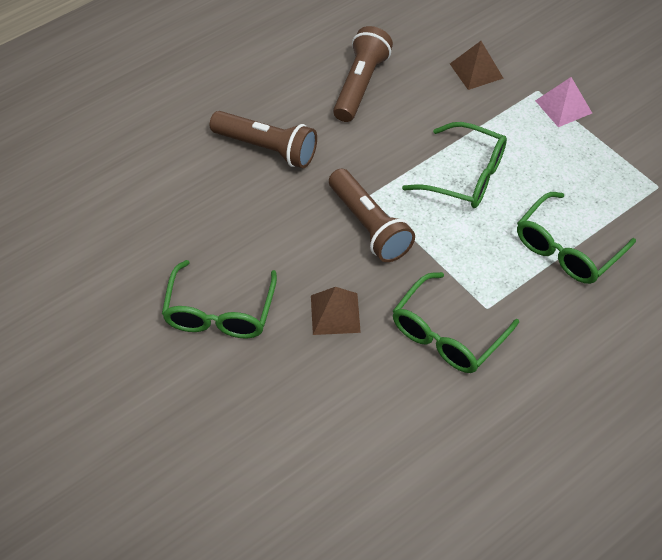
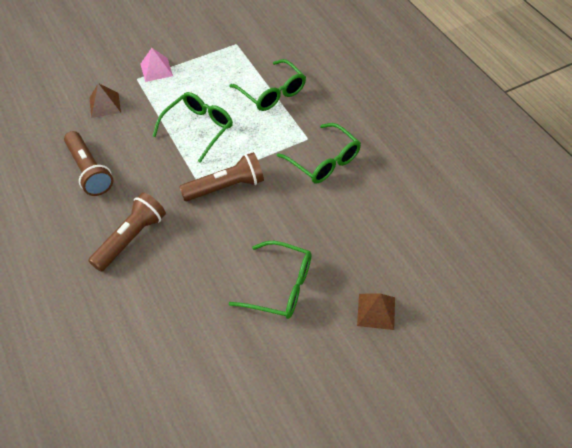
camera: 80 degrees left, 0 degrees up
(335, 313) = (296, 217): brown pyramid -> brown pyramid (376, 311)
(360, 85) = (89, 171): brown flashlight -> brown flashlight turned 150 degrees counterclockwise

